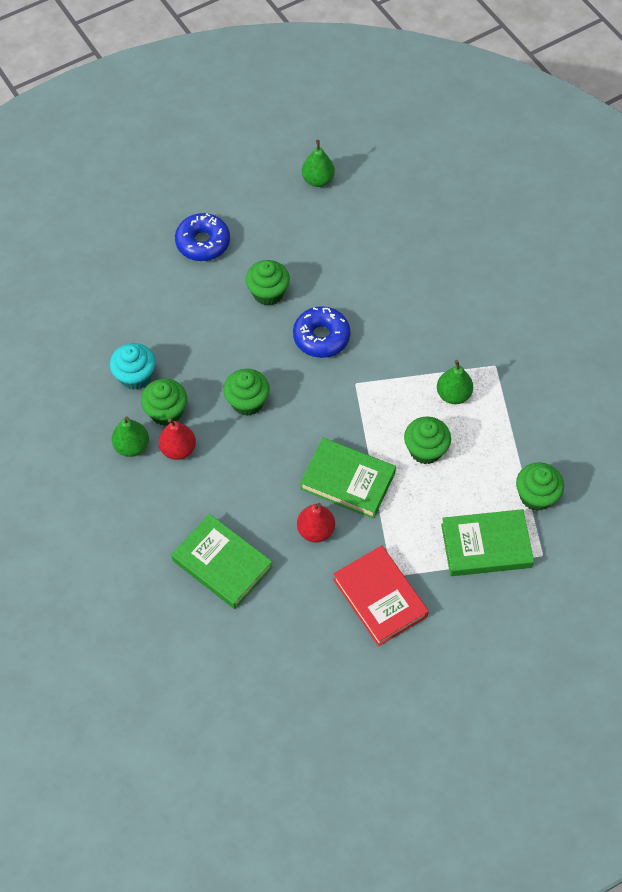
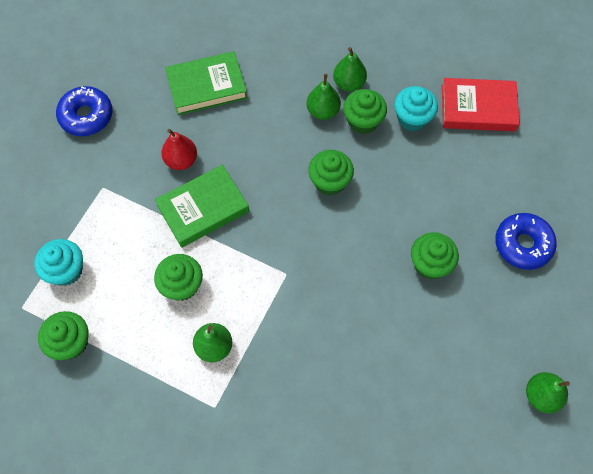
camera: 125 degrees right, 5 degrees up
(178, 449) = (323, 111): red pear -> green pear
(321, 337) = (352, 277): blue donut -> blue donut (86, 116)
(380, 598) = (94, 168): red book -> red book (478, 108)
(486, 545) = (66, 270): green book -> turquoise cupcake

